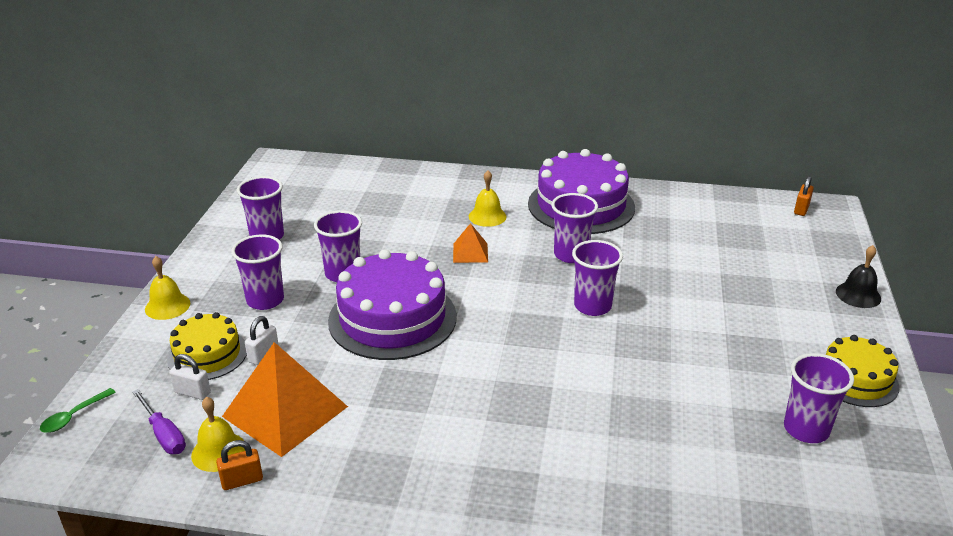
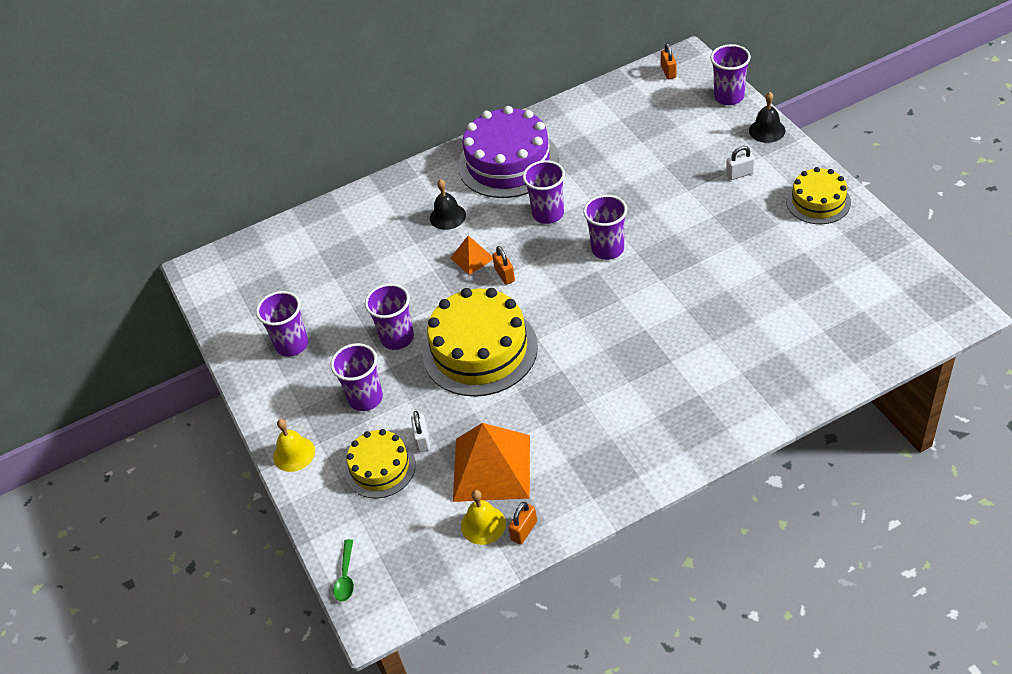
camera: 30 degrees left, 15 degrees up
(164, 434) = (429, 541): purple screwdriver -> none
(192, 392) = (408, 501): white padlock -> white padlock (740, 174)
(392, 318) = (480, 350): purple cake -> yellow cake
(481, 277) = (504, 275): none -> orange padlock
(487, 216) = (447, 216): yellow bell -> black bell
(806, 429) = (820, 258): purple cup -> purple cup (729, 97)

